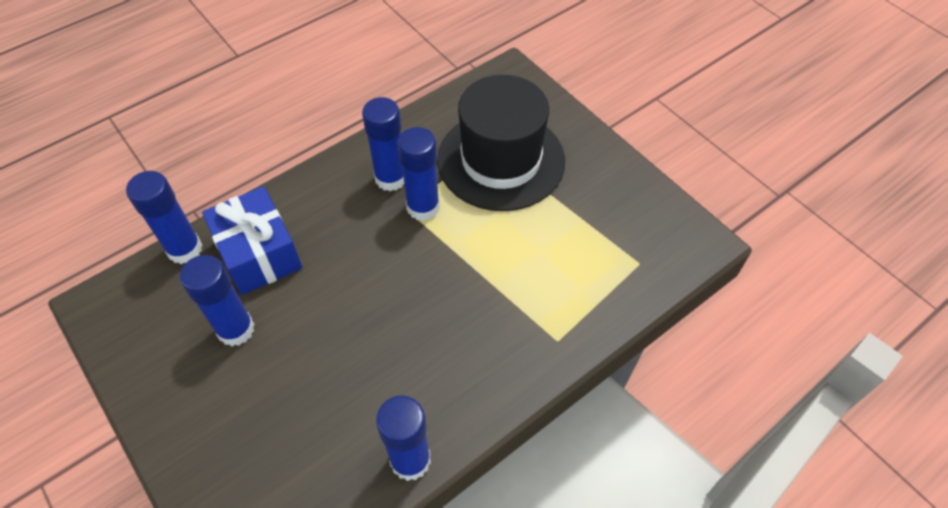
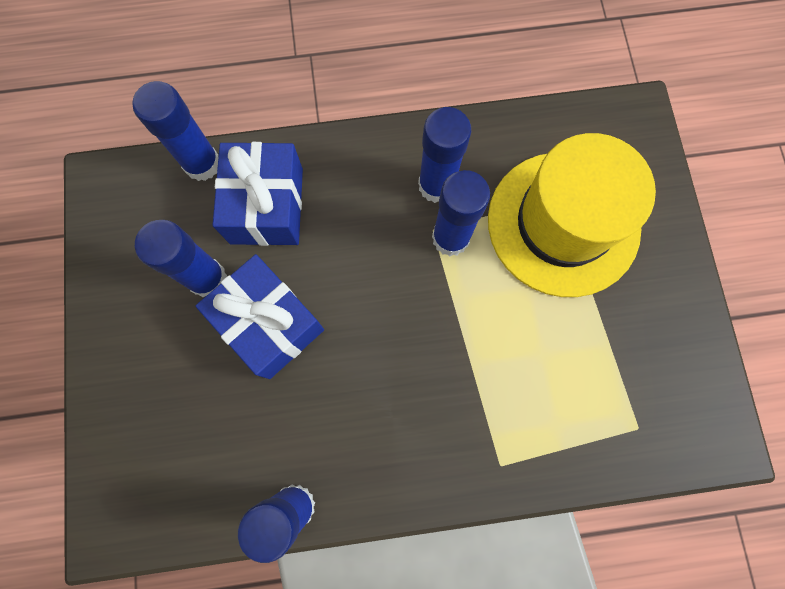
camera: 30 degrees right, 20 degrees up
(309, 336) = (269, 323): none -> blue gift
(501, 160) = (563, 223): black hat -> yellow hat

